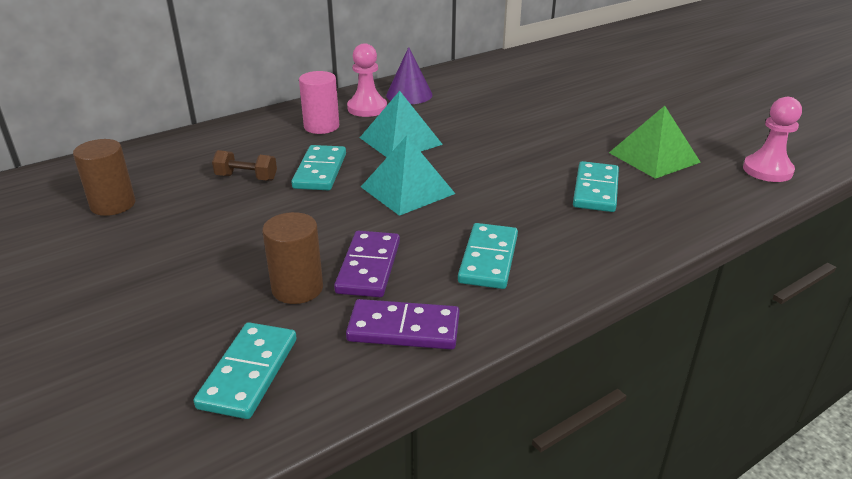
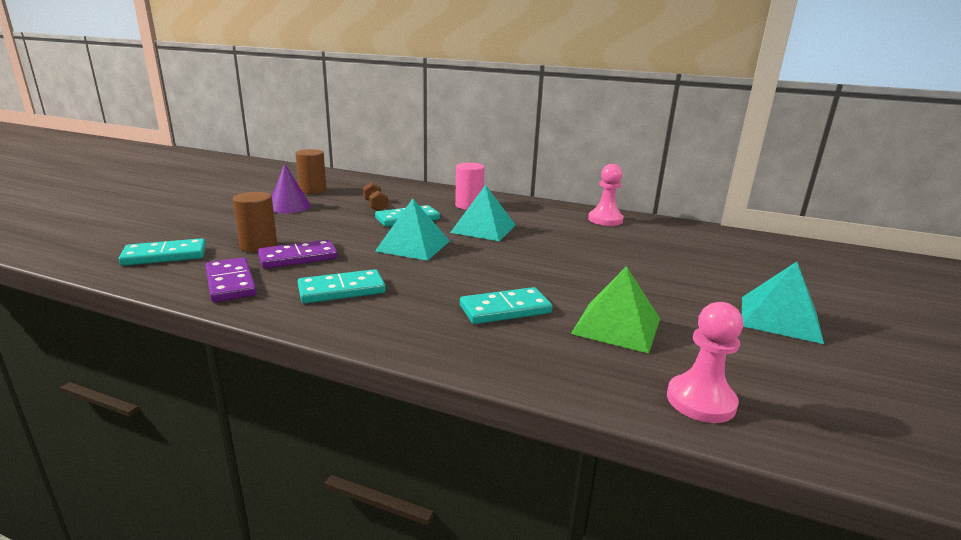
camera: 55 degrees right, 10 degrees down
(367, 108) = (517, 210): pink pawn -> pink pawn (605, 220)
(409, 95) = (562, 215): purple cone -> purple cone (289, 206)
(678, 102) = (780, 318): none -> turquoise pyramid

